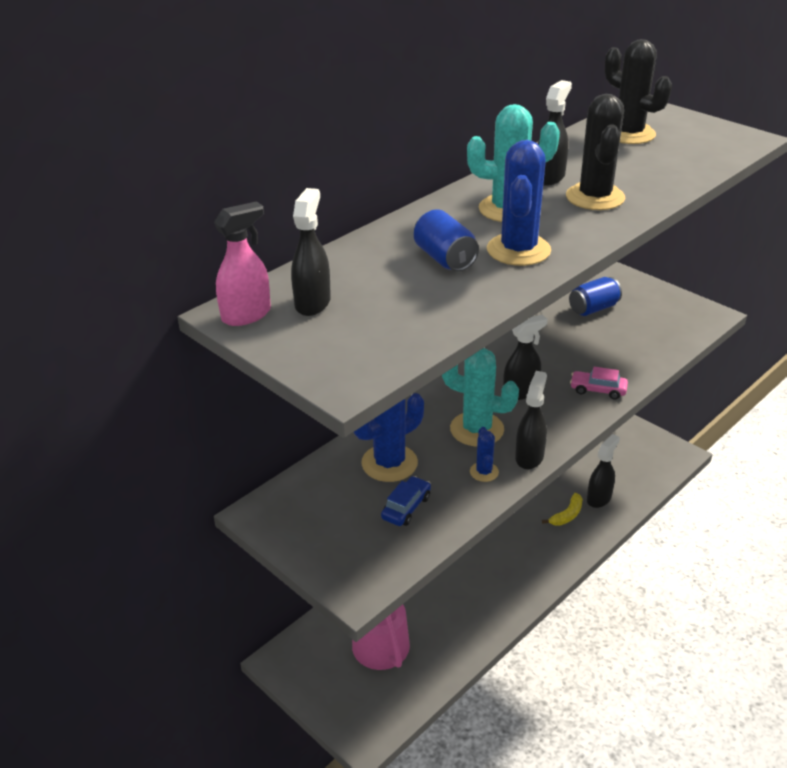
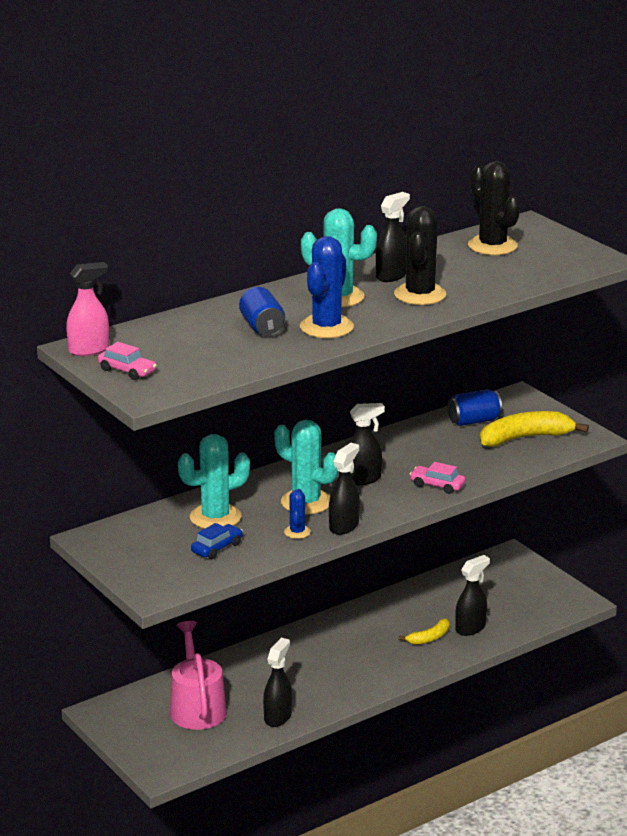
camera: 10 degrees right, 10 degrees down
(306, 343) = (127, 371): none -> pink car
(313, 303) = (143, 347): black spray bottle -> black spray bottle (278, 717)
(389, 463) = (215, 517): blue cactus -> turquoise cactus
(650, 322) = (525, 438): none -> yellow banana

